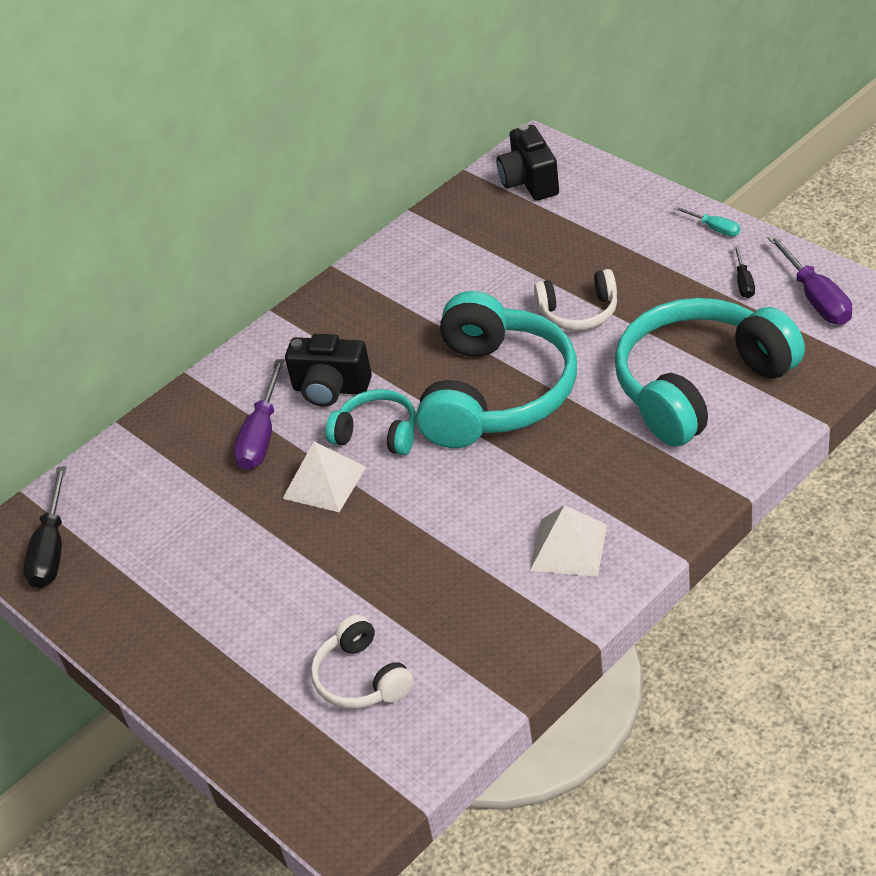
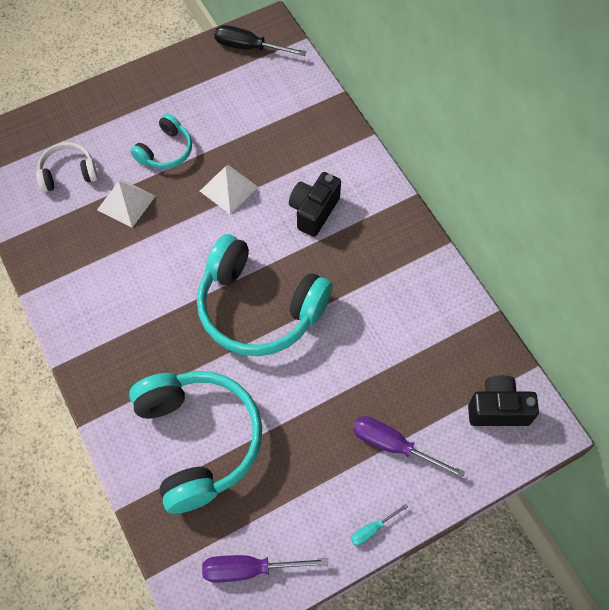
camera: 100 degrees right, 20 degrees up
(262, 435) = (289, 164): purple screwdriver -> purple screwdriver (393, 445)
(377, 433) = (257, 228): turquoise headphones -> turquoise headphones (165, 151)
(568, 547) = (100, 305): white pyramid -> white pyramid (126, 203)
(579, 312) = (317, 389): white headphones -> none
(743, 282) = (294, 522): black screwdriver -> none

